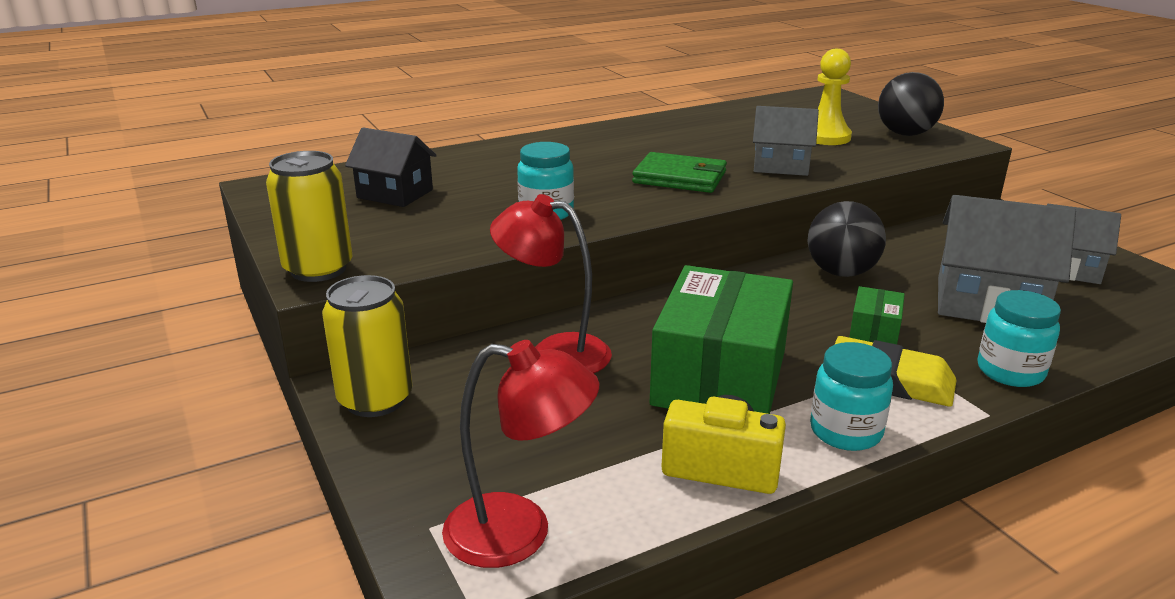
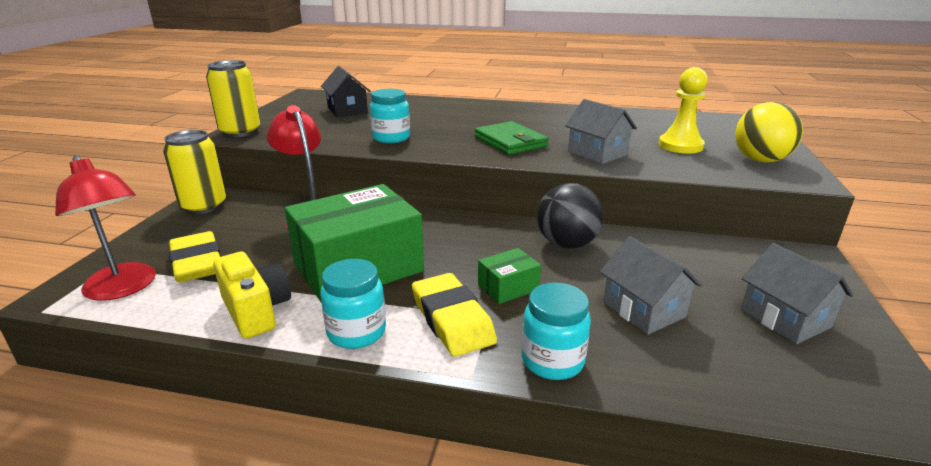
camera: 40 degrees right, 0 degrees up
(539, 461) = (197, 263): none -> yellow eraser
(905, 134) = (760, 160): black ball -> yellow ball
(988, 303) = (643, 310): grey house -> grey house, size x0.64

